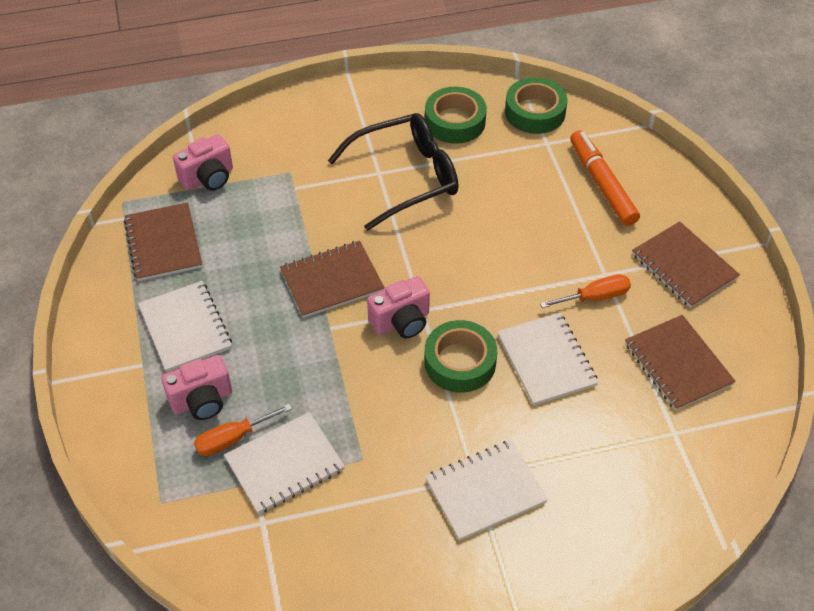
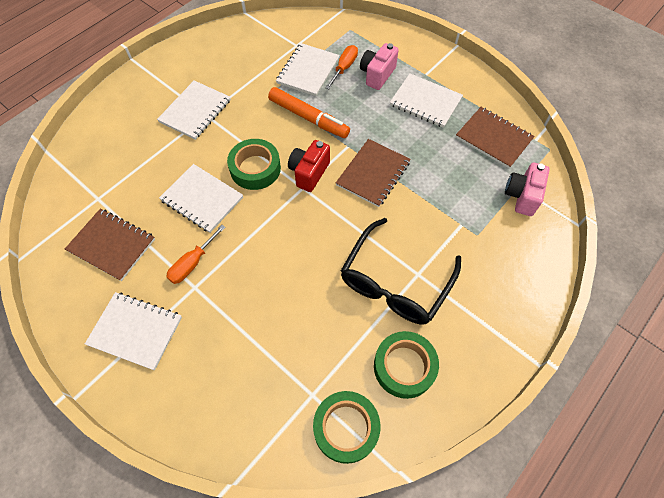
camera: 145 degrees right, 10 degrees up
(401, 322) = (309, 173): pink camera -> red camera
(602, 184) = (239, 376): orange marker -> orange marker (308, 118)
(684, 266) = (135, 331): brown notebook -> white notebook

